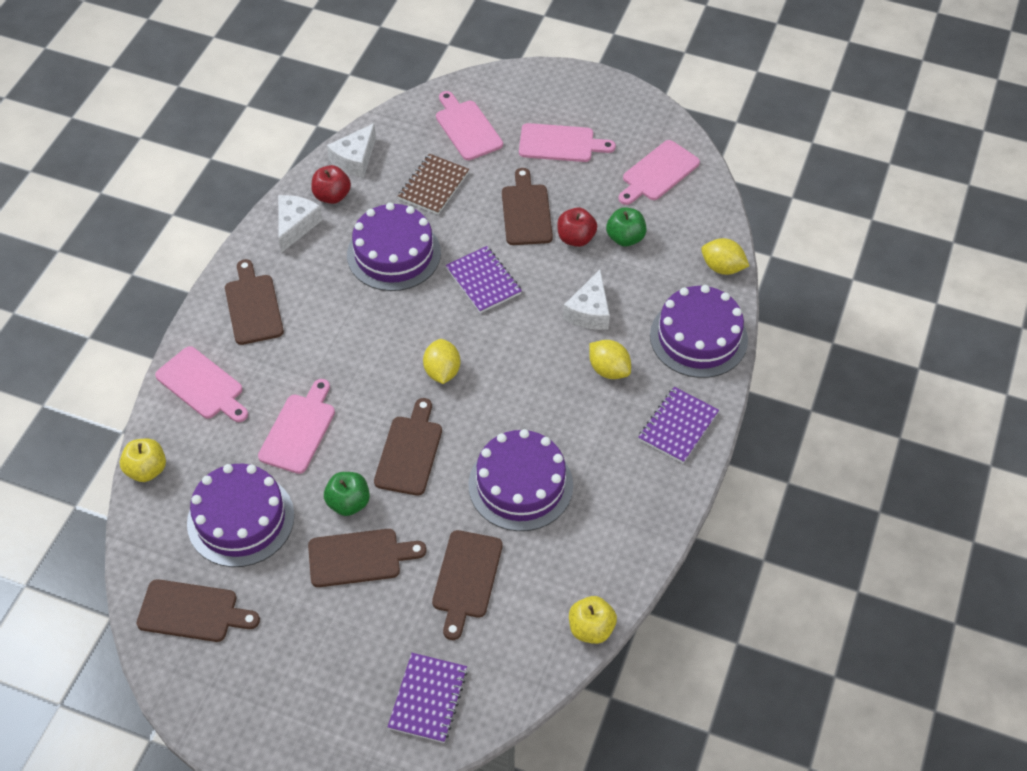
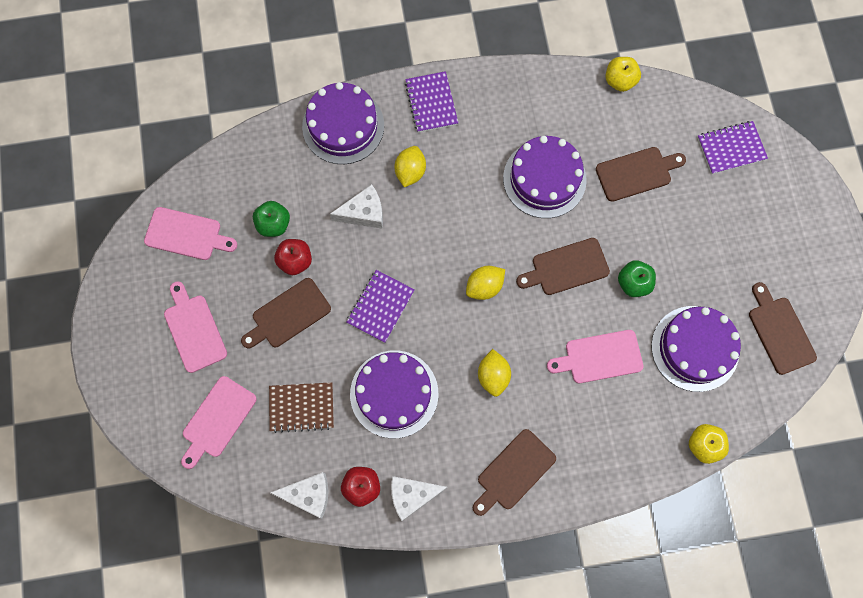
camera: 120 degrees left, 20 degrees up
(202, 385) = (609, 458): pink cutting board -> none
(359, 557) = (668, 250): brown cutting board -> none
(678, 426) = (431, 103): purple notebook -> purple notebook turned 75 degrees clockwise
(722, 267) = (264, 140): yellow lemon -> yellow lemon (493, 376)

